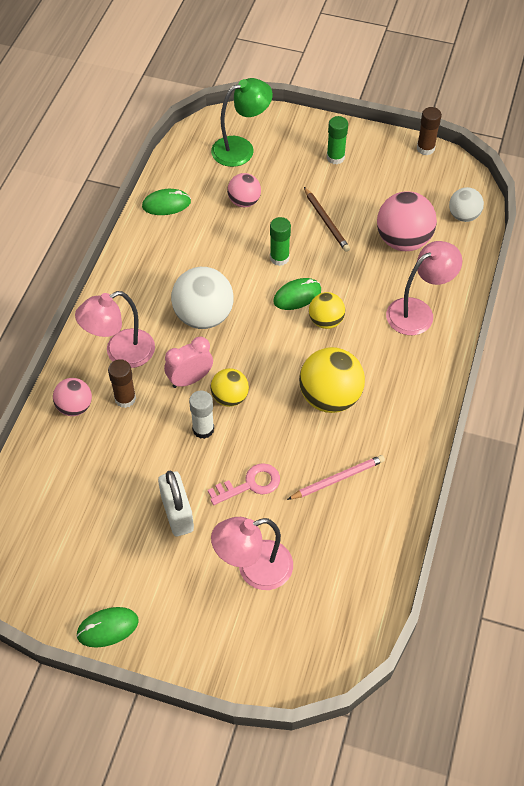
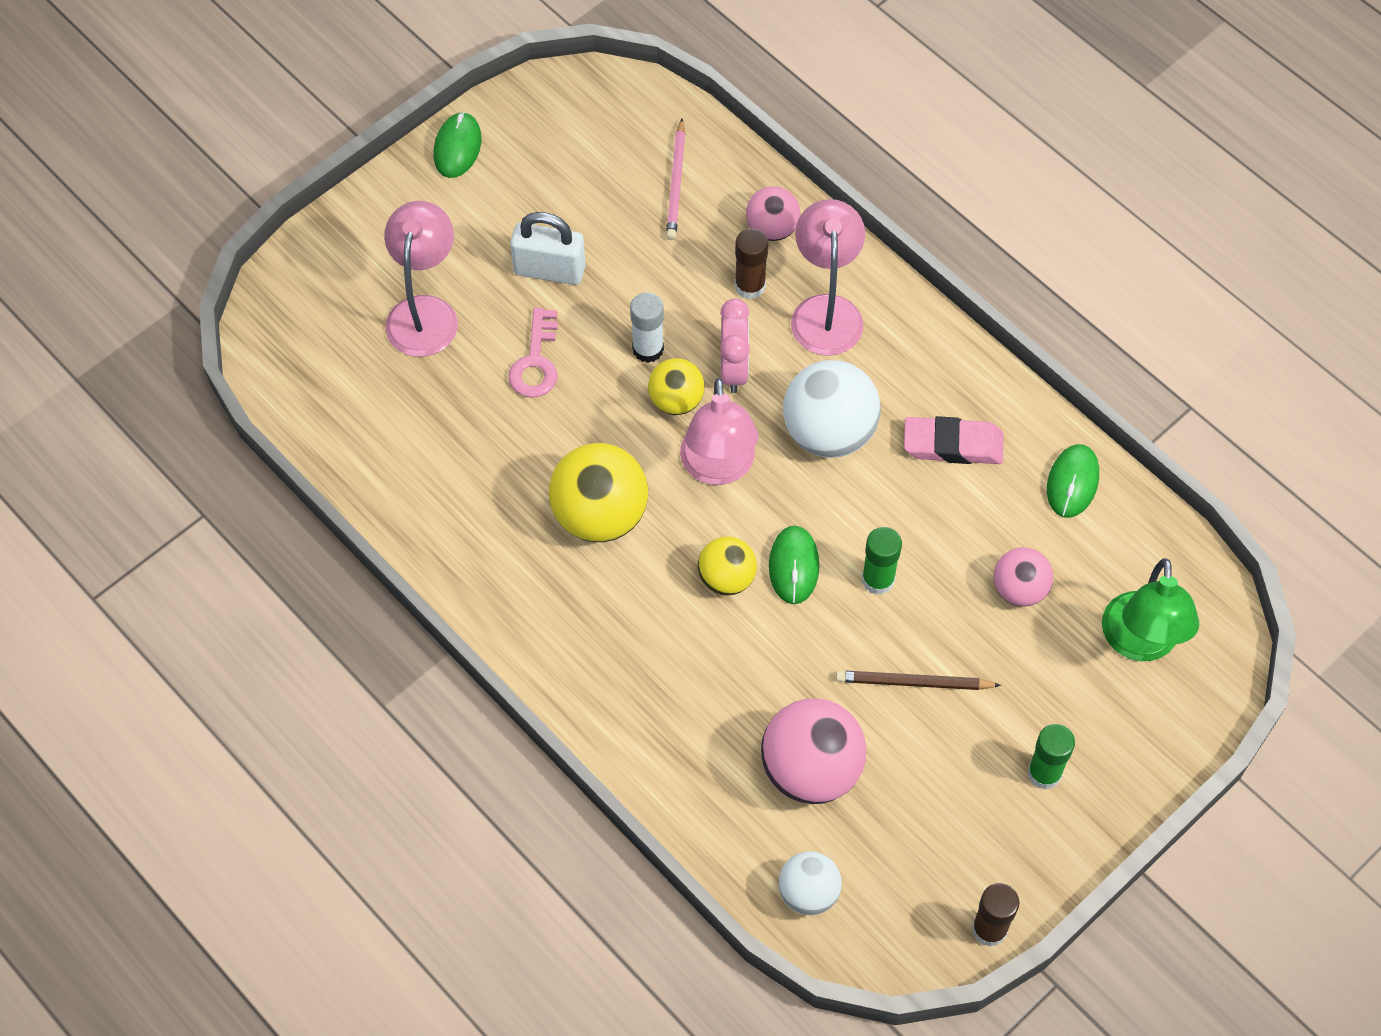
camera: 120 degrees right, 5 degrees up
(175, 260) = (952, 445): none -> pink eraser
(337, 478) = (478, 459): pink pencil -> pink pencil (676, 183)
(418, 312) = (667, 709): pink lamp -> pink lamp (718, 468)

